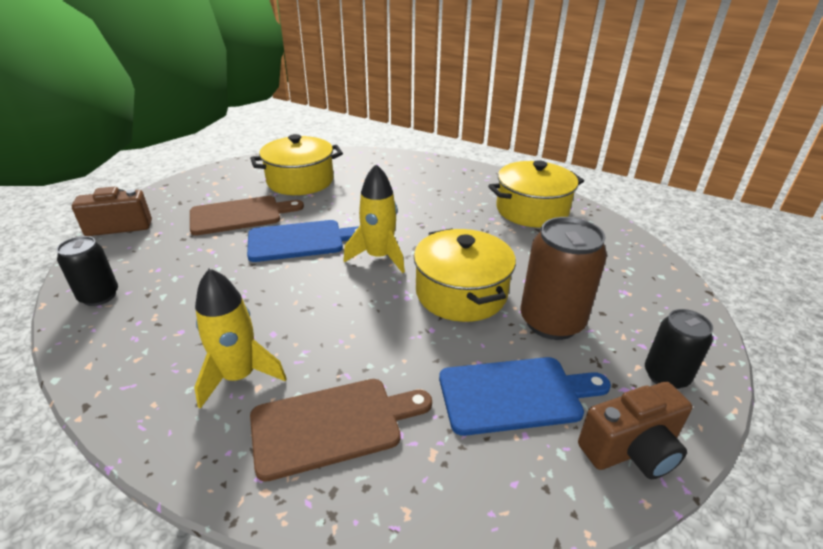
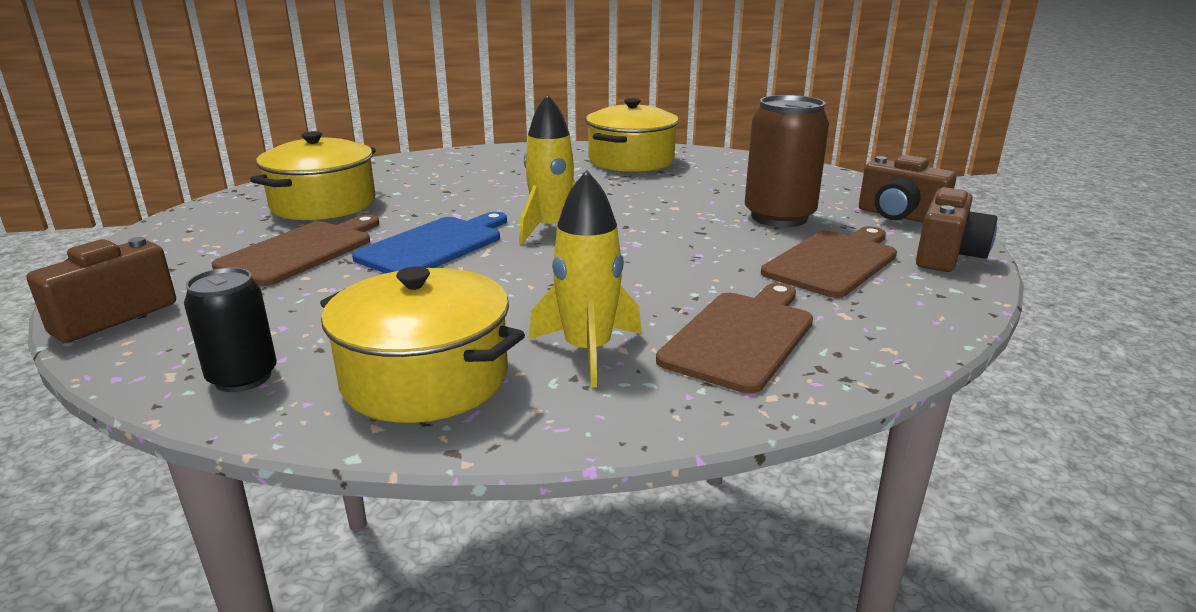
camera: 40 degrees left, 10 degrees down
(461, 293) = (678, 226): yellow pot -> yellow pot (425, 378)
(515, 394) = (833, 262): blue cutting board -> brown cutting board
(666, 376) = (899, 216): black can -> brown camera

